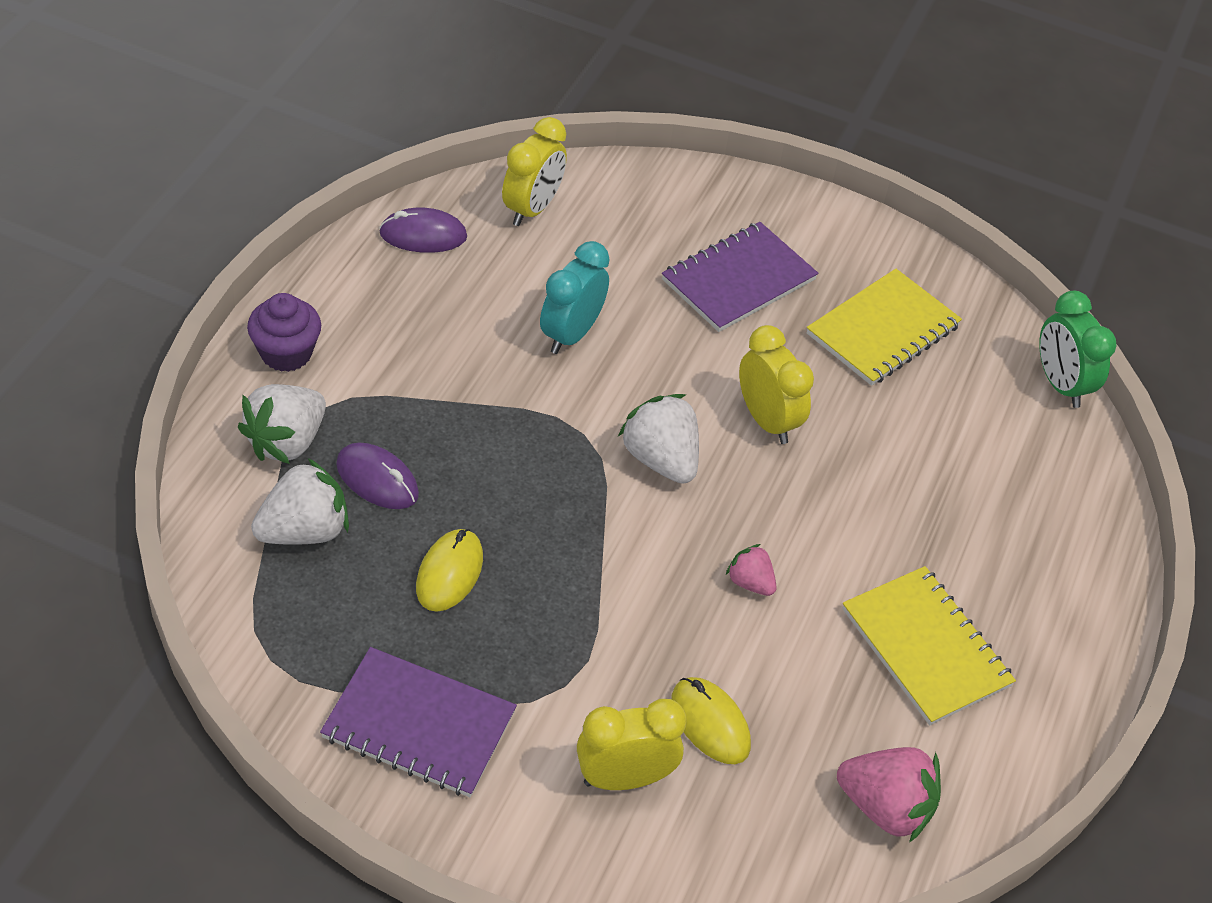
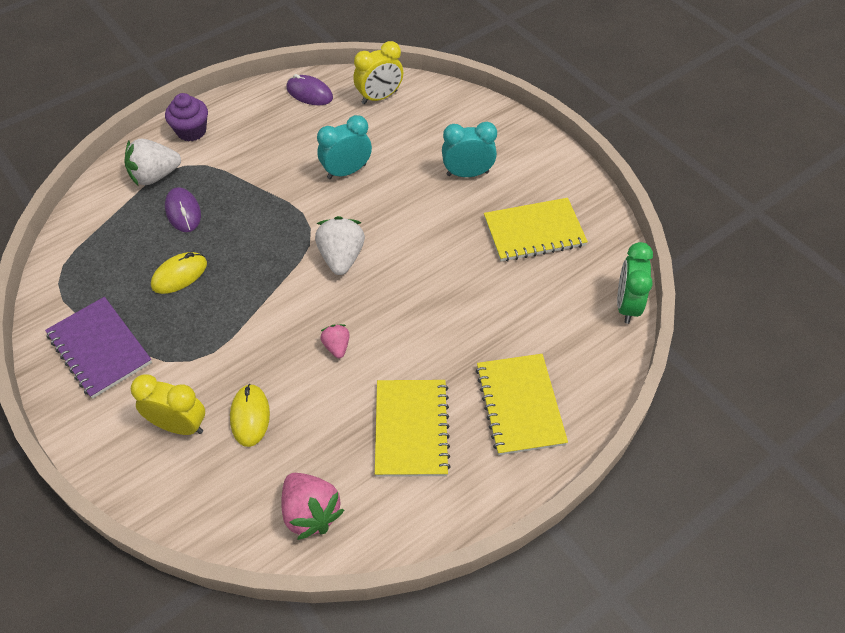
camera: 35 degrees right, 5 degrees up
(304, 531) = (126, 224): white strawberry -> none
(739, 280) = (467, 173): purple notebook -> turquoise clock
(767, 420) = (420, 258): yellow clock -> none
(1030, 561) = (520, 405): none -> yellow notebook

